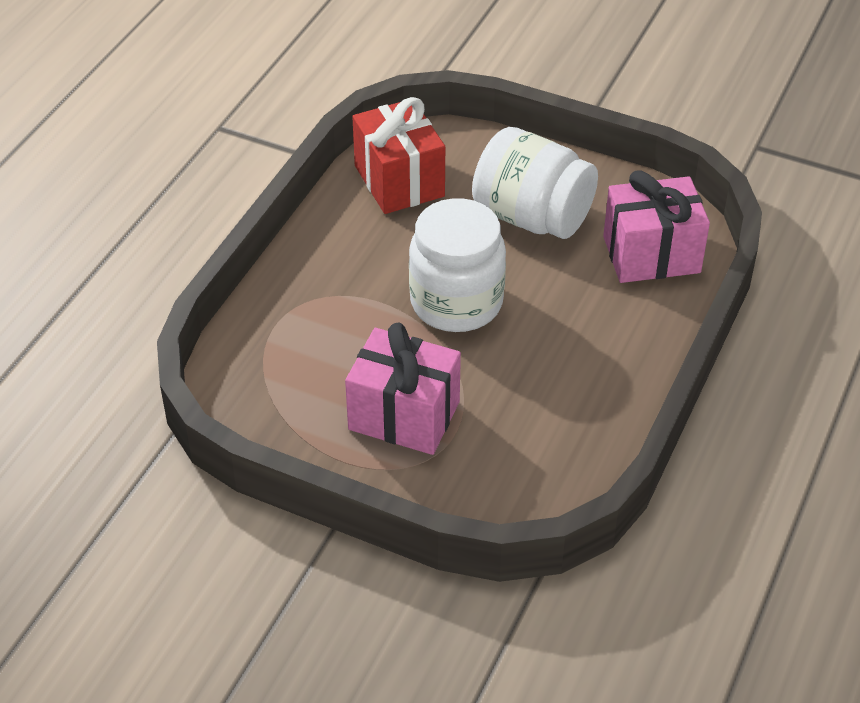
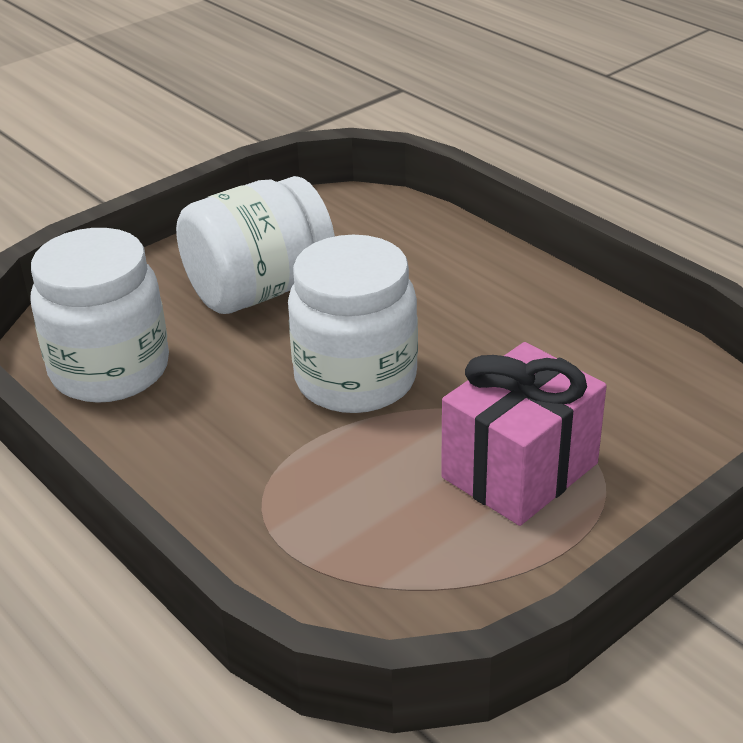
camera: 65 degrees left, 10 degrees down
(399, 181) = (110, 370): red gift -> white jar
(651, 254) = (378, 233): pink gift -> none

